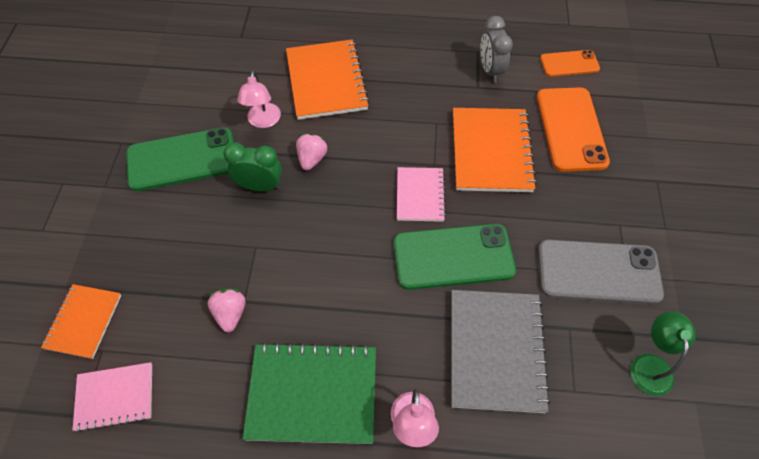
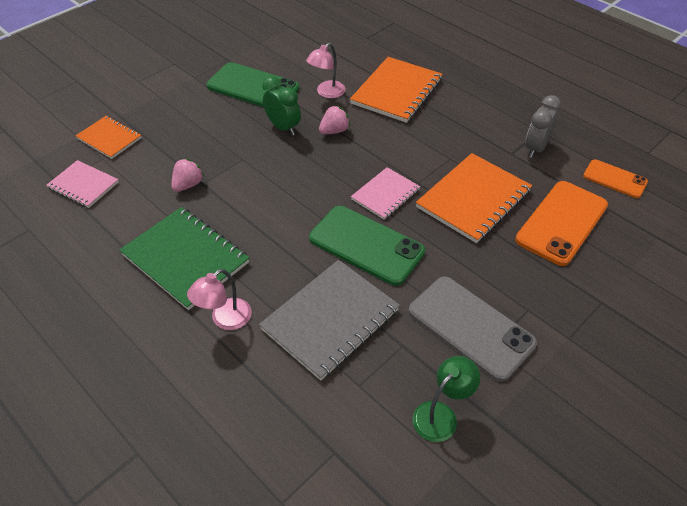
camera: 40 degrees right, 10 degrees down
(84, 321) = (109, 138): orange notebook -> orange notebook turned 75 degrees clockwise

